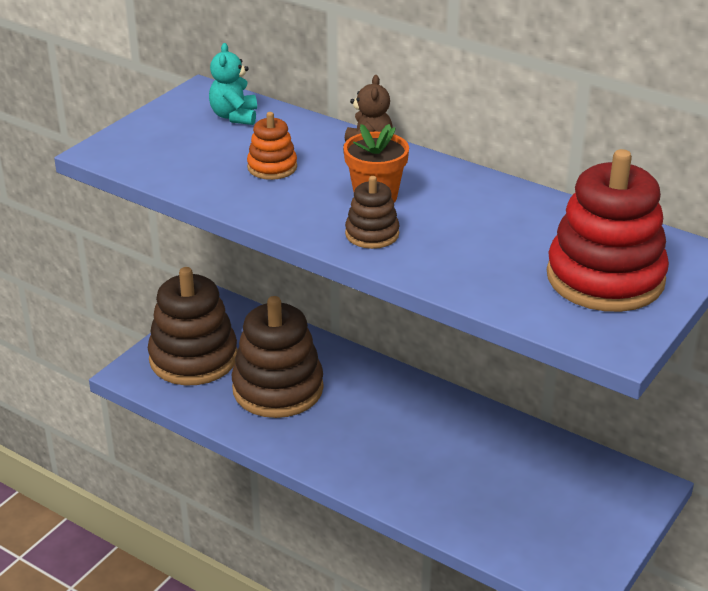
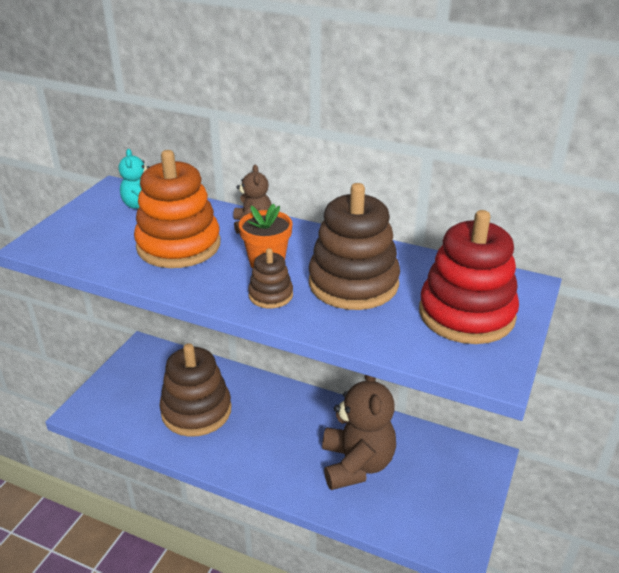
camera: 10 degrees left, 0 degrees up
(193, 358) = (127, 393): brown stacking toy -> brown stacking toy (353, 283)
(272, 167) = (178, 245): orange stacking toy -> orange stacking toy, size x2.07
(472, 474) = (356, 464): none -> brown teddy bear

